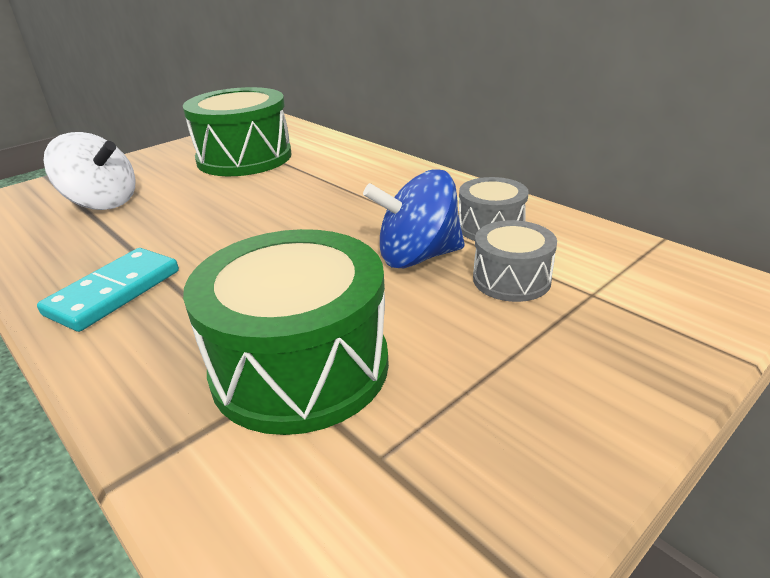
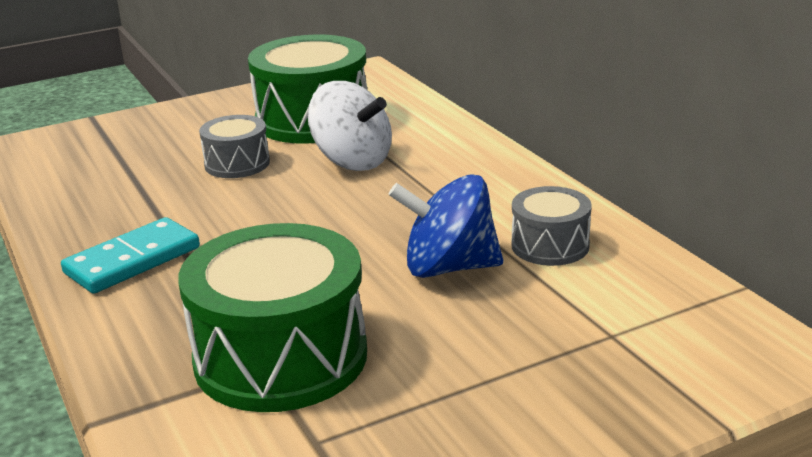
camera: 15 degrees right, 5 degrees down
(102, 202) = (143, 158): white spinning top -> white spinning top (352, 161)
(511, 279) = (535, 307): grey drum -> grey drum (237, 164)

